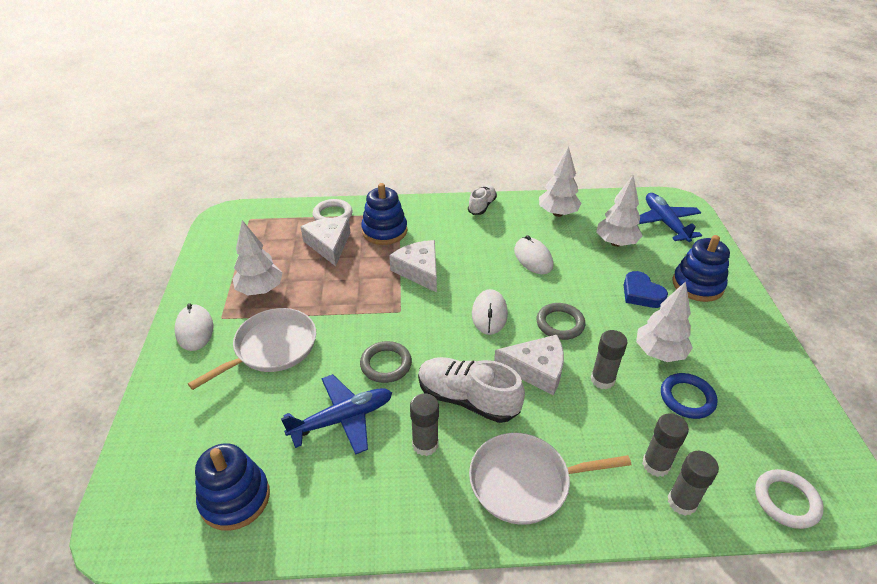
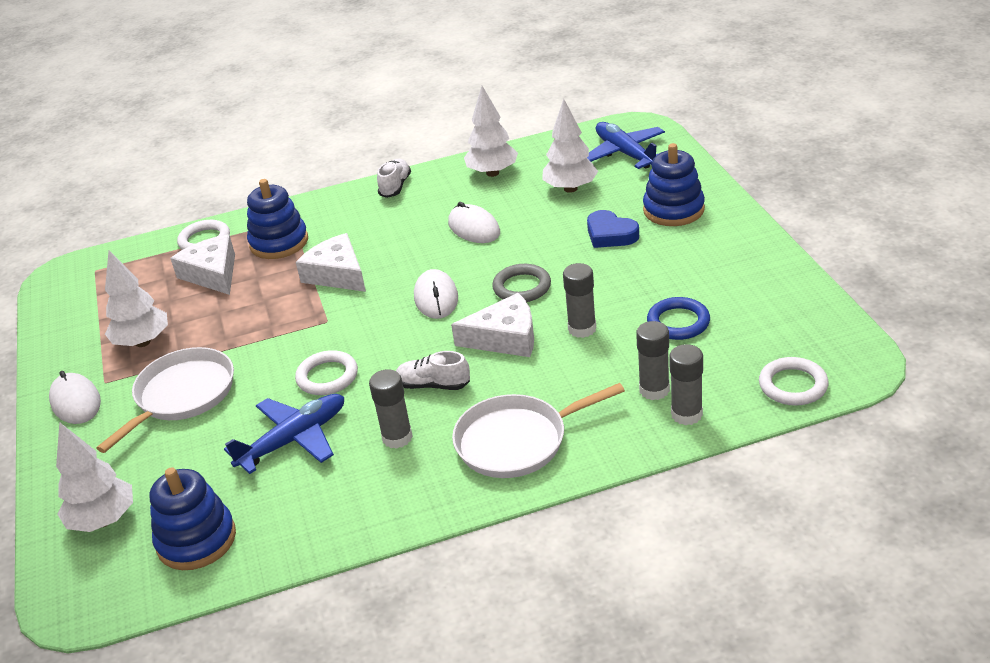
camera: 10 degrees left, 5 degrees down
(386, 364) = (327, 377): grey ring -> white ring
(467, 399) = (433, 385): white shoe -> white shoe, size x0.59
(659, 353) = (641, 288): white tree -> white tree (104, 520)

